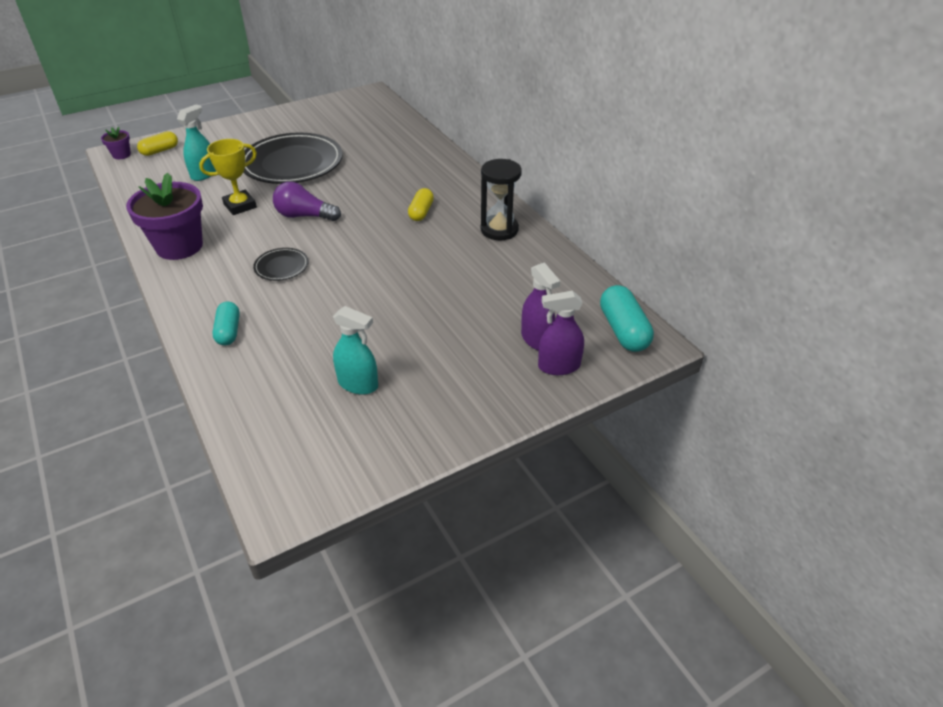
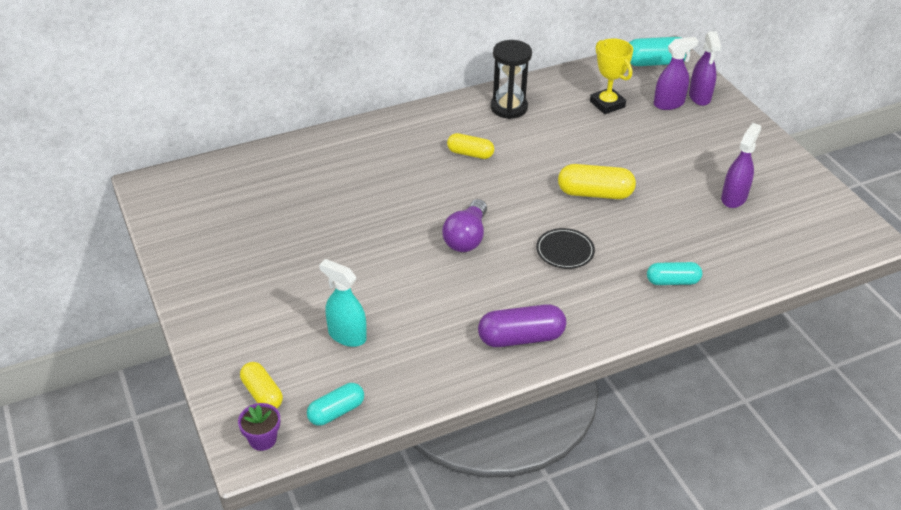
camera: 85 degrees left, 0 degrees up
(134, 176) = (336, 412): none -> turquoise capsule
(179, 246) = (521, 338): purple flower pot -> purple capsule
(240, 206) = (436, 293): yellow trophy -> yellow trophy (607, 104)
(292, 163) = (338, 253): black plate -> none
(358, 384) = (734, 198): turquoise spray bottle -> purple spray bottle
(364, 283) = (595, 193): none -> yellow capsule

